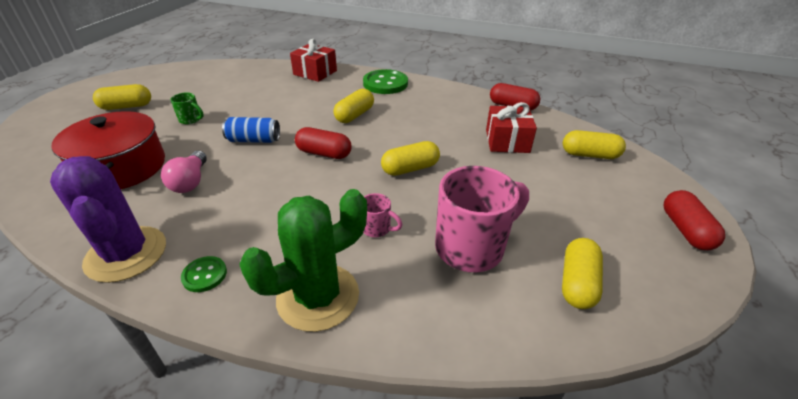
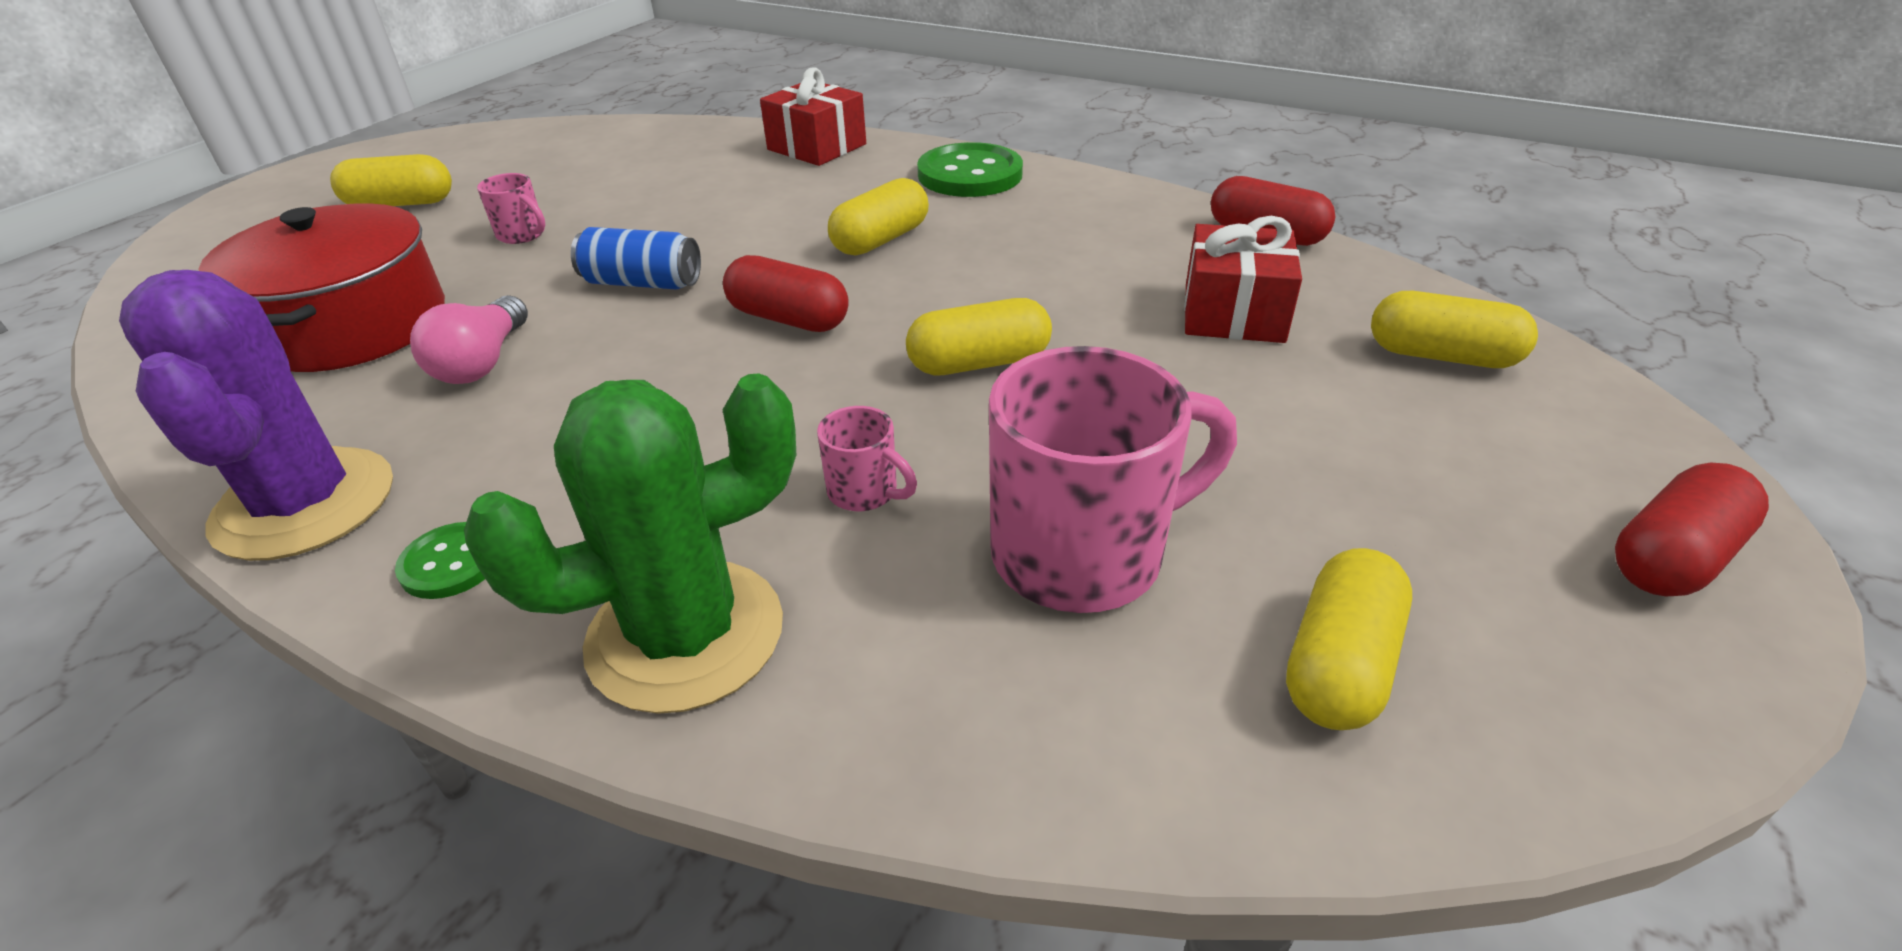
camera: 10 degrees right, 0 degrees up
(191, 120) = (522, 235): green mug -> pink mug
(685, 230) = (1672, 557): red capsule -> red capsule turned 45 degrees clockwise

